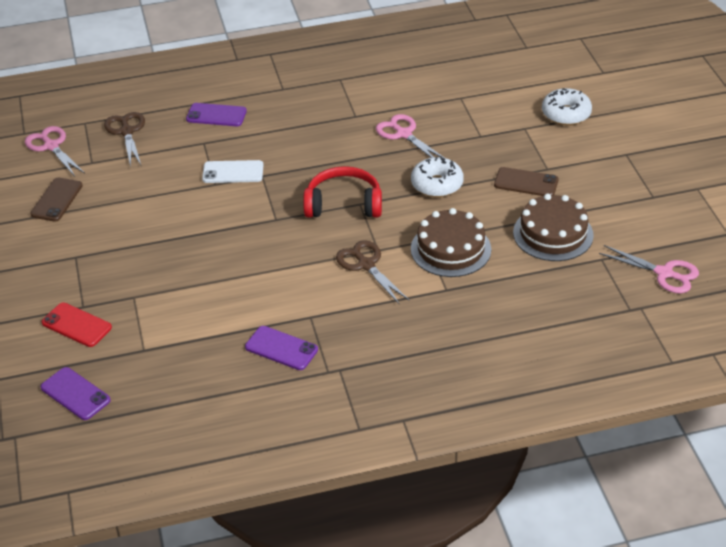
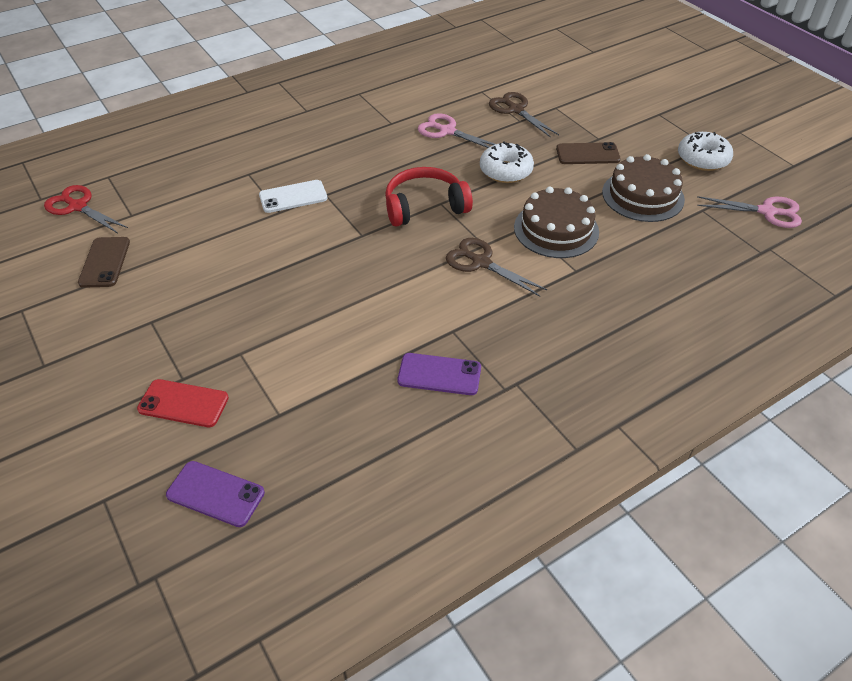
camera: 20 degrees left, 5 degrees up
(51, 146) = (78, 206): pink scissors -> red scissors
(126, 132) = (159, 177): brown scissors -> brown scissors (515, 110)
(216, 115) = (250, 145): purple phone -> none
(566, 114) = (584, 89): white donut -> white donut (702, 159)

